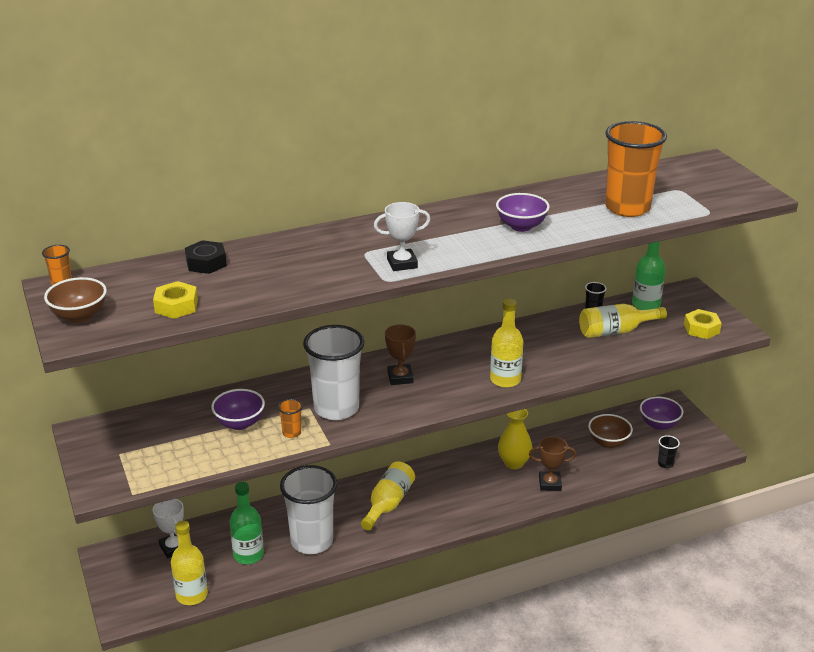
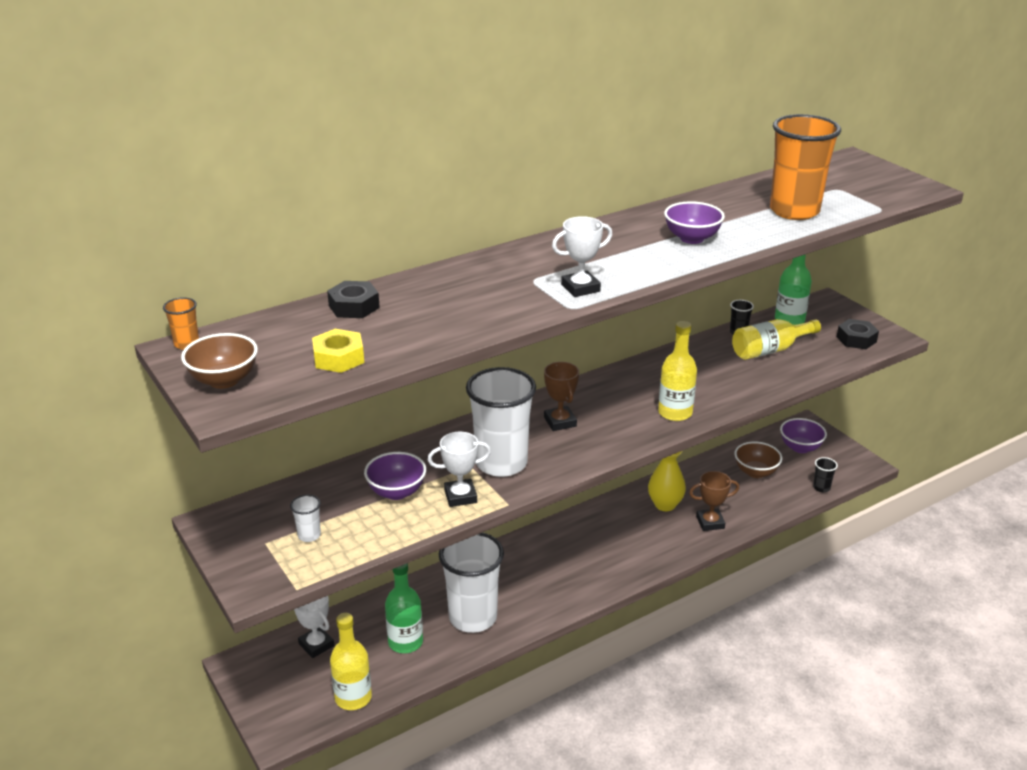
camera: 10 degrees left, 0 degrees up
(156, 451) = (309, 535): none -> white cup
(291, 433) = (460, 496): orange cup -> white trophy
(388, 504) = (544, 565): yellow bottle -> none
(701, 329) = (856, 339): yellow nut -> black nut

